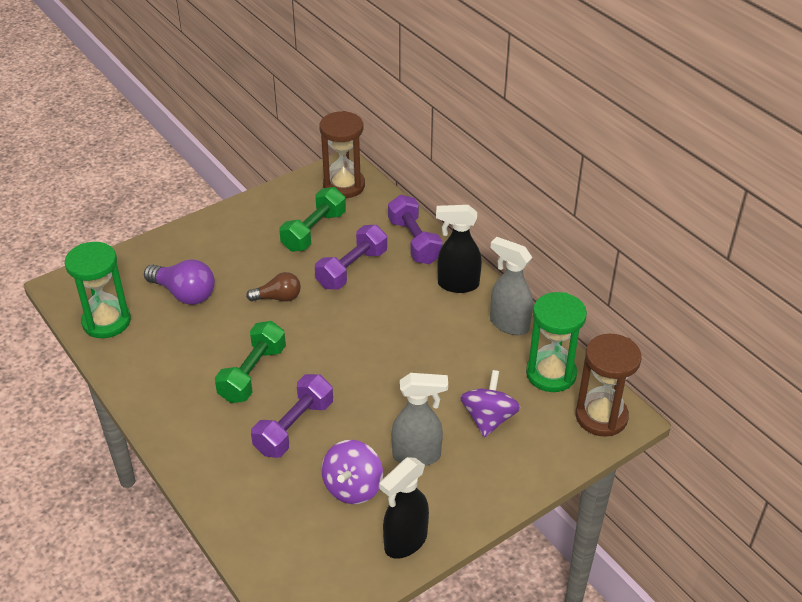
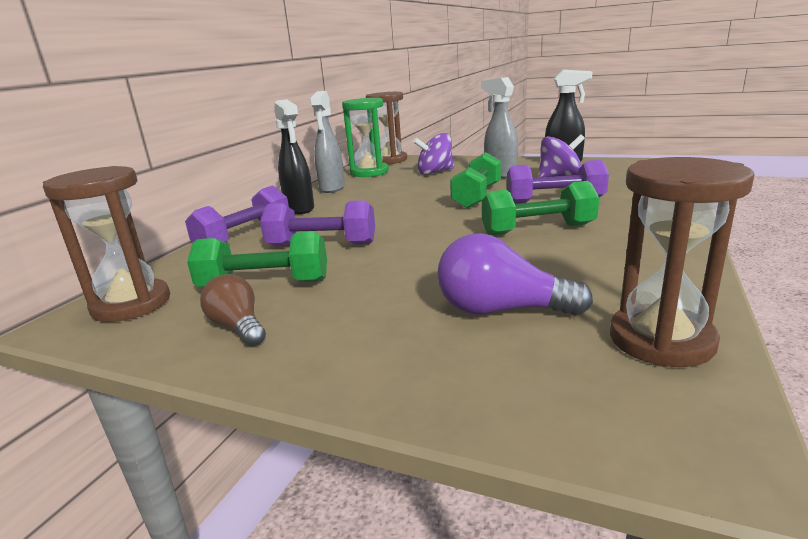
camera: 120 degrees left, 20 degrees down
(106, 321) = (661, 340): green hourglass -> brown hourglass
(184, 294) = (500, 310): purple light bulb -> purple light bulb turned 75 degrees counterclockwise
(278, 298) = (417, 258): brown light bulb -> brown light bulb (238, 327)
(364, 394) = (477, 196): none -> green dumbbell

